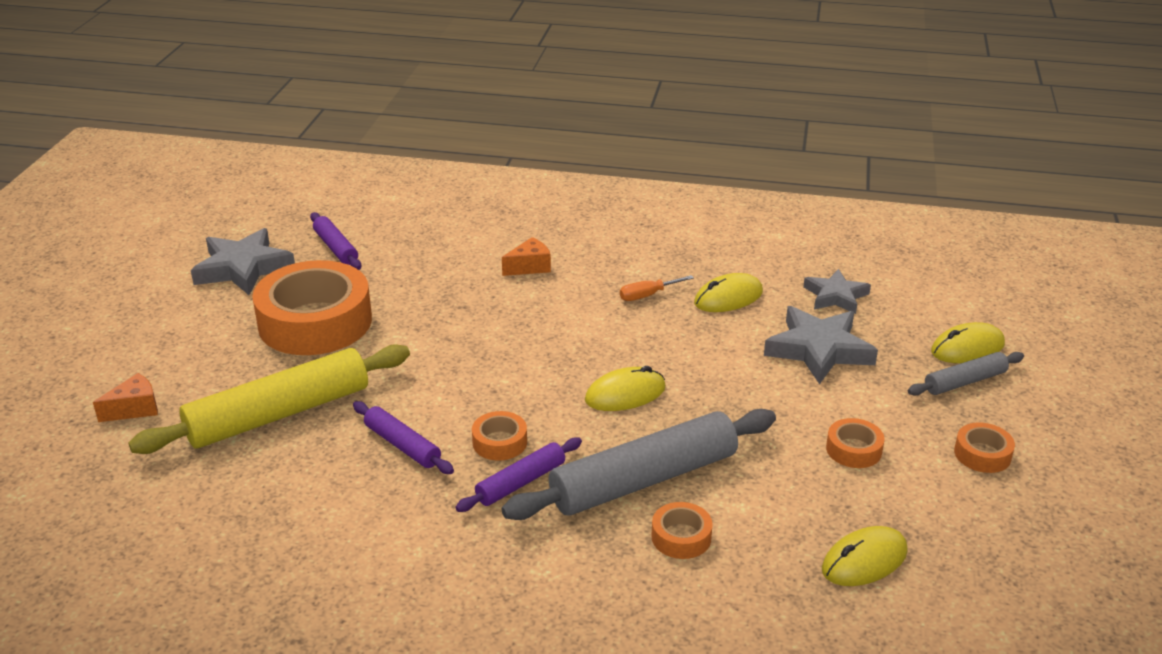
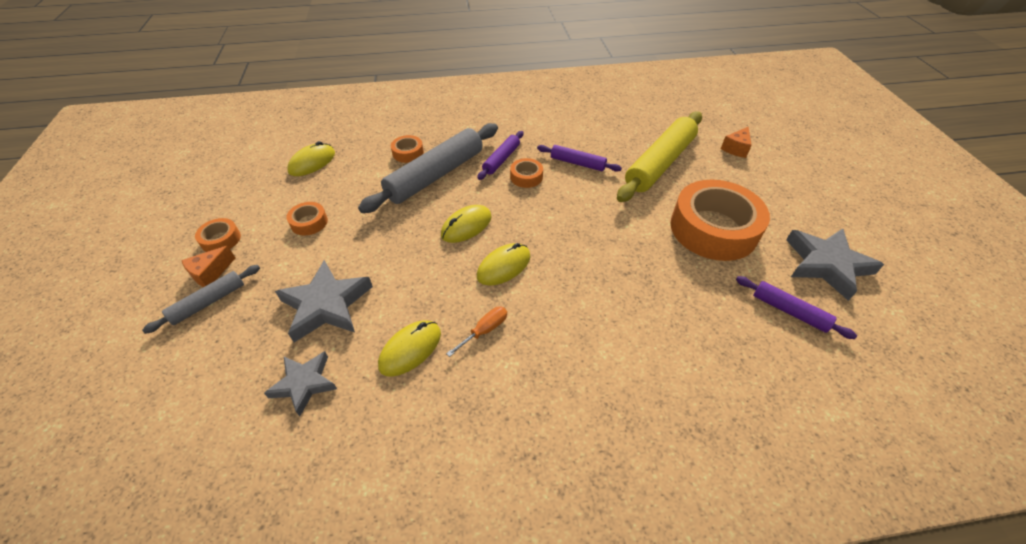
camera: 160 degrees right, 15 degrees up
(530, 267) = (607, 338): orange cheese -> orange cheese (210, 273)
(967, 348) = (190, 343): yellow mouse -> yellow mouse (503, 266)

